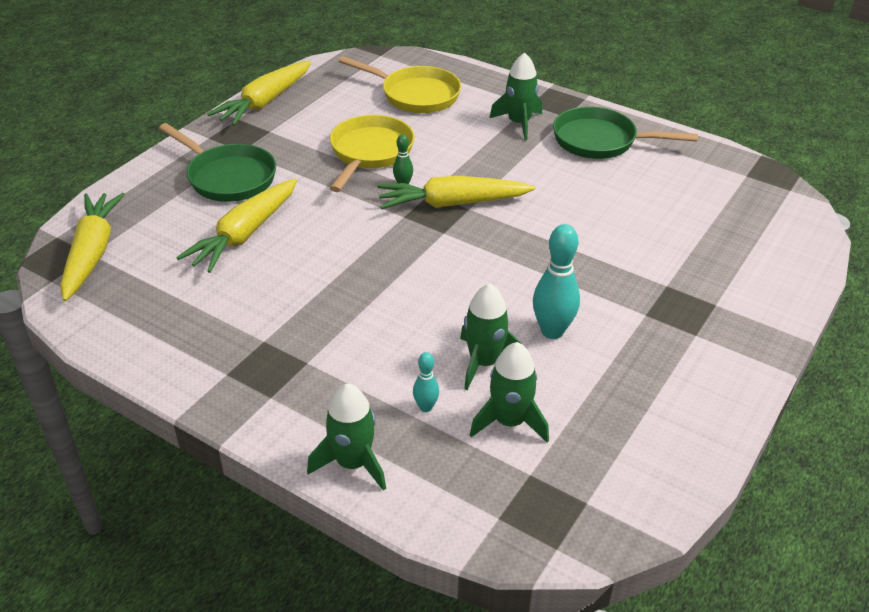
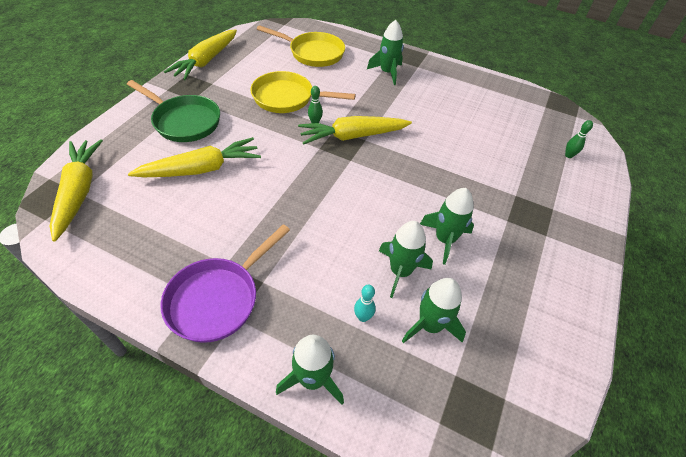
camera: 10 degrees left, 10 degrees up
(244, 234) = (201, 169): yellow carrot -> yellow carrot turned 135 degrees counterclockwise
(250, 376) = (218, 298): none -> purple pan
(370, 153) = (287, 98): yellow pan -> yellow pan turned 90 degrees counterclockwise
(552, 331) = (445, 239): turquoise bowling pin -> green rocket
(600, 141) = (444, 84): green pan -> none
(760, 240) = (568, 155): none -> green bowling pin

